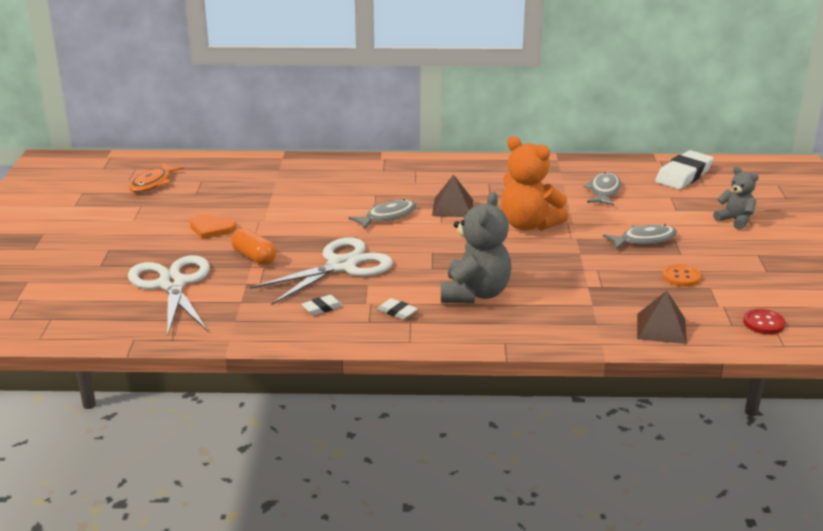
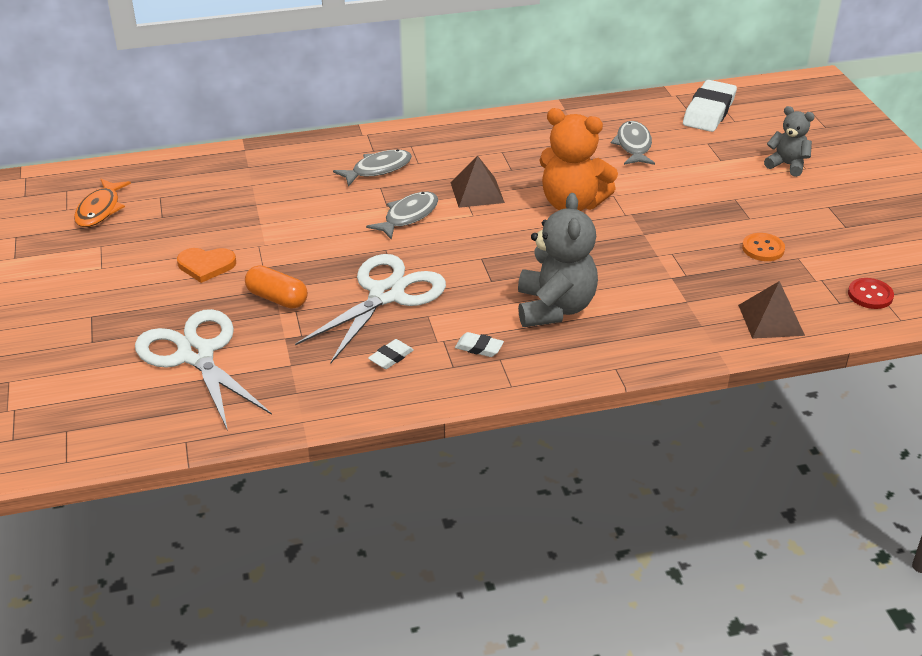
camera: 15 degrees left, 10 degrees up
(644, 240) = (704, 205): grey fish -> grey fish (378, 169)

